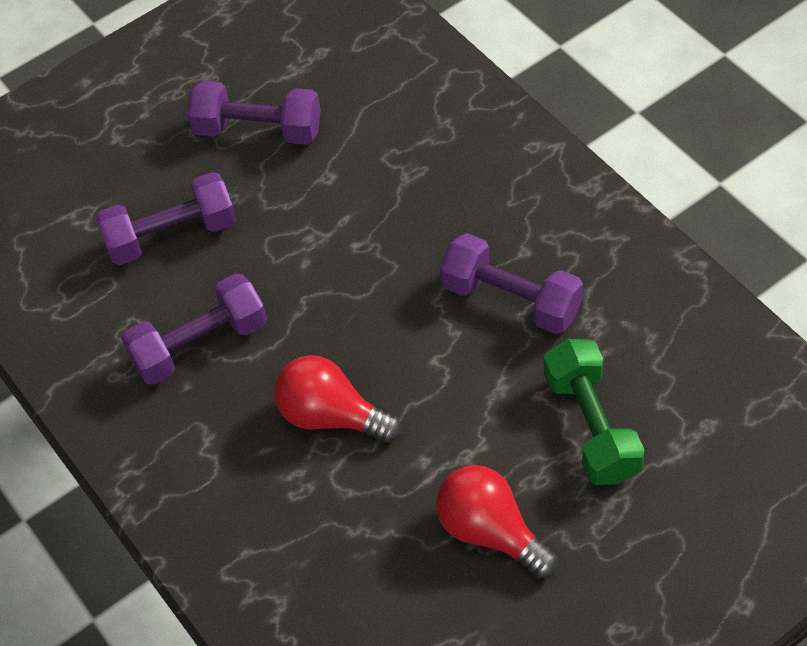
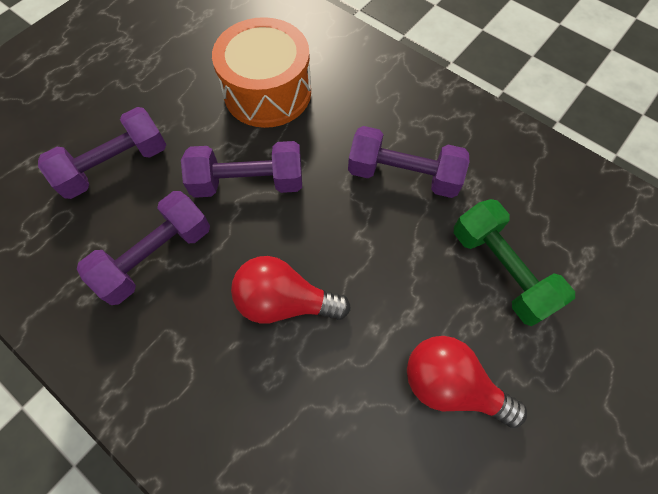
camera: 20 degrees left, 10 degrees up
(258, 130) = (171, 73): purple dumbbell -> purple dumbbell (248, 182)
(372, 171) = (267, 92): none -> orange drum

